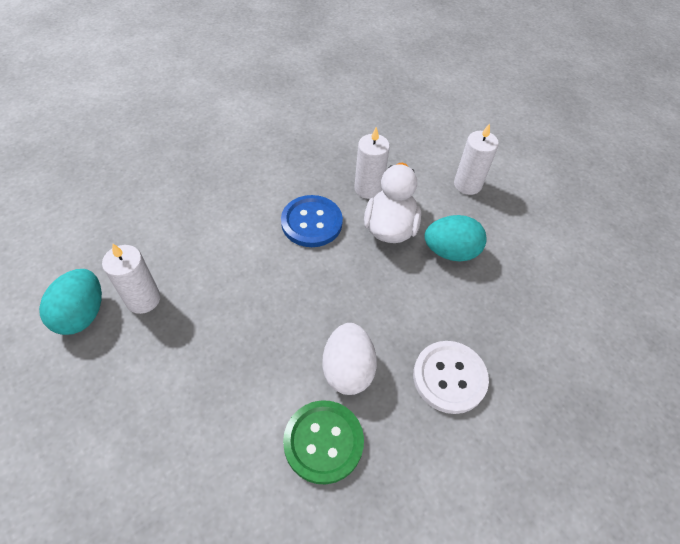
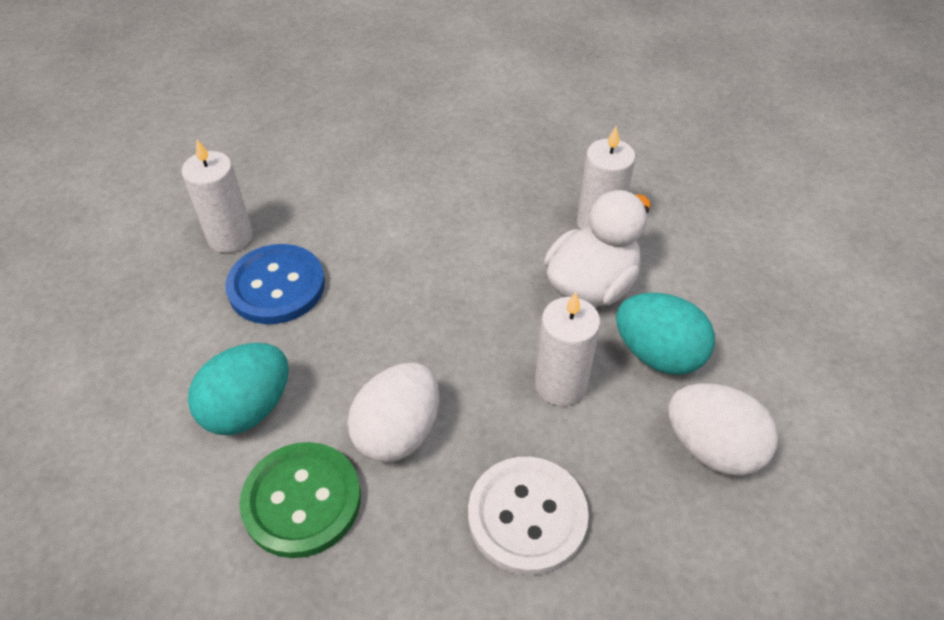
camera: 35 degrees right, 5 degrees down
(82, 314) = (160, 224): turquoise egg -> turquoise egg (248, 409)
(311, 222) = (489, 235): blue button -> blue button (276, 286)
(467, 184) = (755, 277): white candle -> white candle (560, 384)
(509, 290) = (712, 448): none -> white egg

